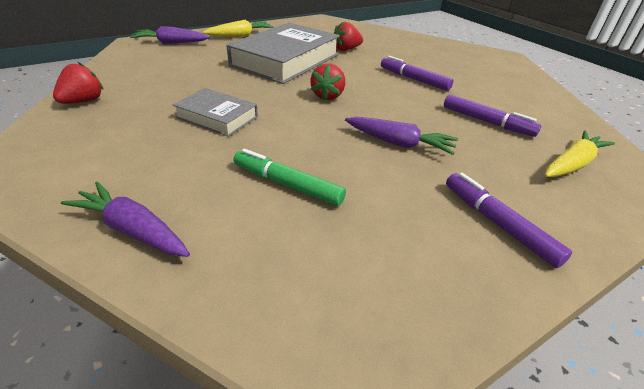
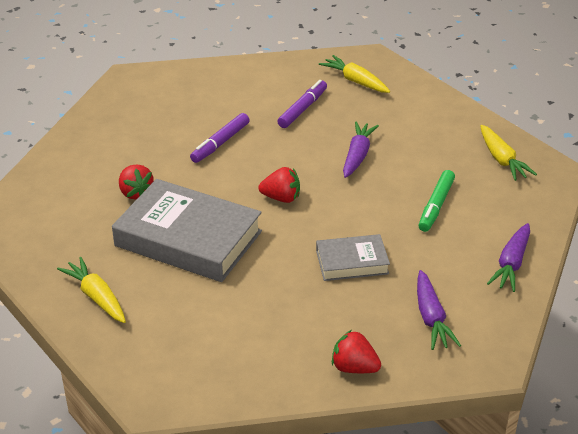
camera: 95 degrees left, 0 degrees up
(171, 43) = (146, 360): purple carrot -> purple carrot (431, 318)
(217, 117) = (352, 262): grey book -> grey book turned 60 degrees clockwise
(395, 283) = (501, 160): none -> yellow carrot
(498, 224) = (437, 121): purple marker -> none

